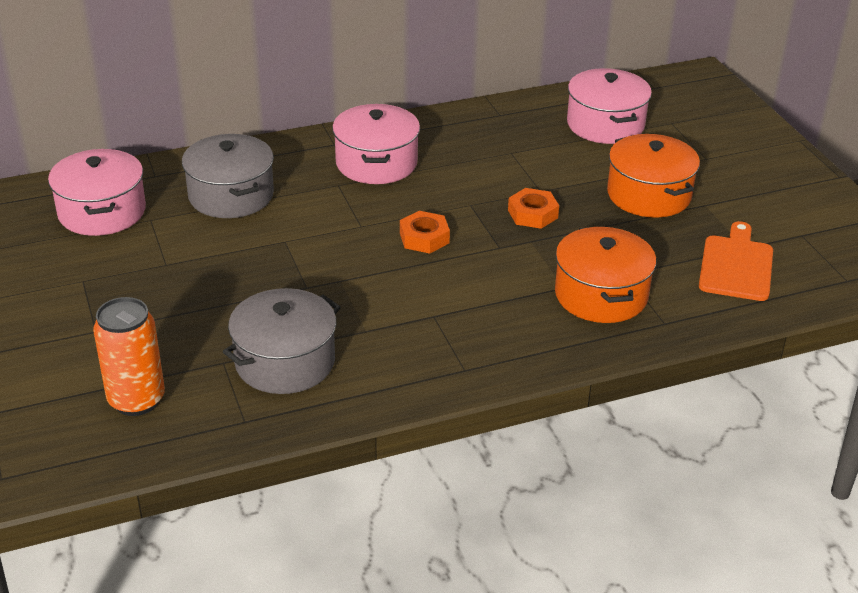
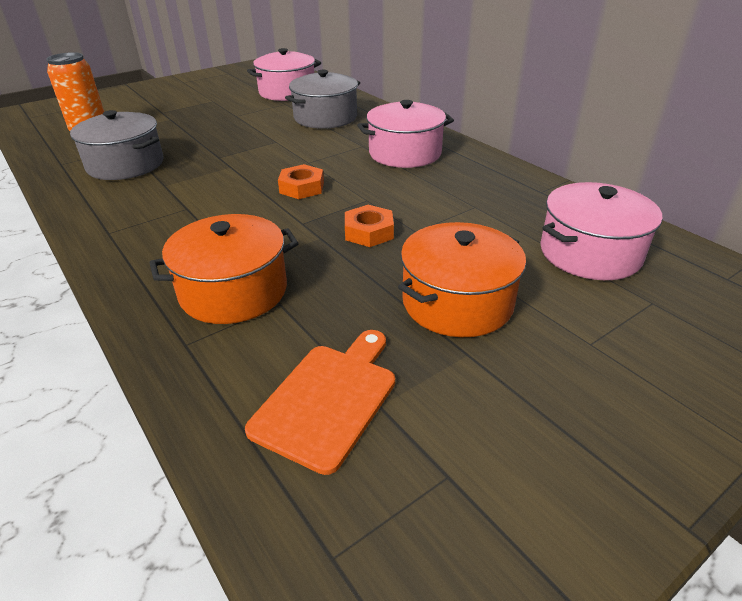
camera: 75 degrees right, 0 degrees up
(736, 265) = (328, 399): orange cutting board -> orange cutting board turned 60 degrees counterclockwise

